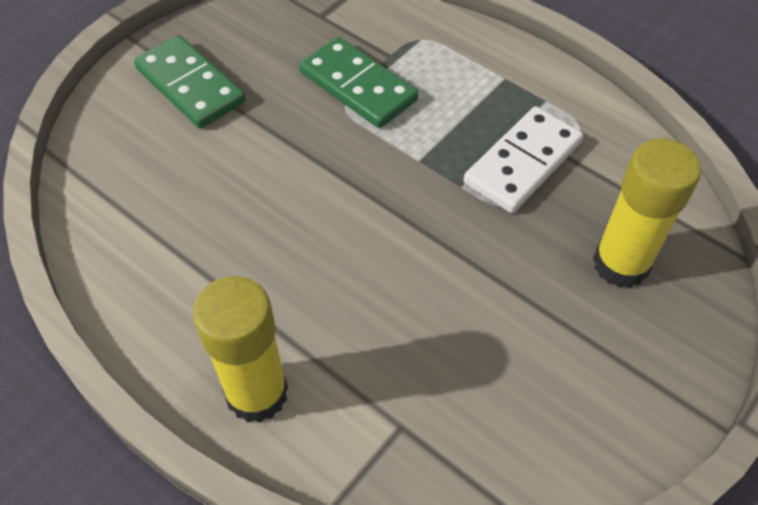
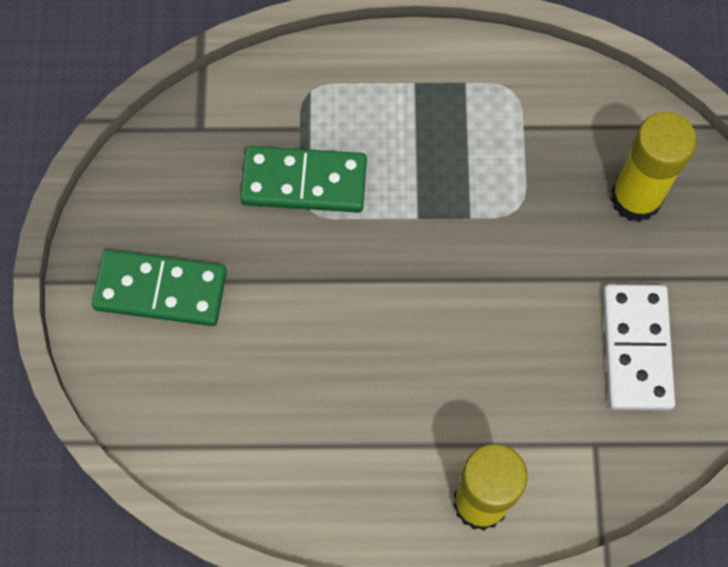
camera: 40 degrees left, 15 degrees up
(522, 163) = (497, 159): white domino -> white domino (636, 348)

